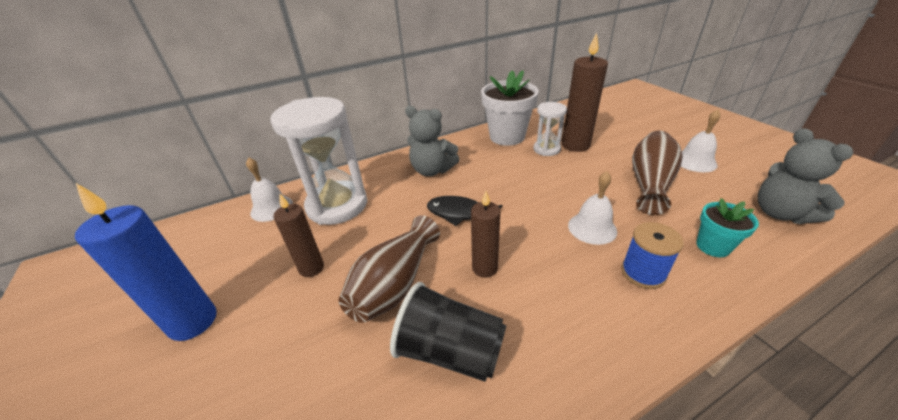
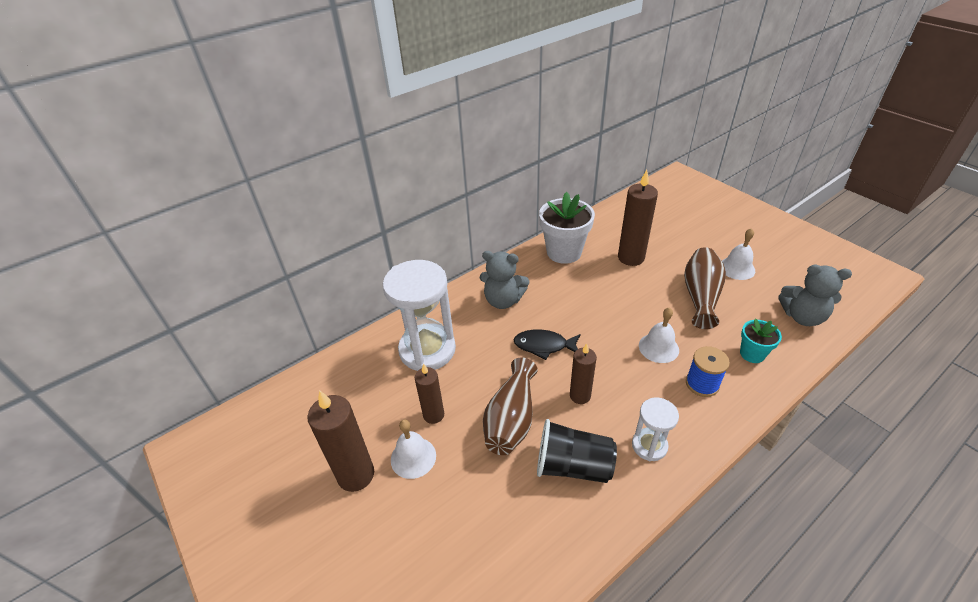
camera: 10 degrees left, 5 degrees up
(193, 322) = (356, 475): blue candle -> brown candle
(271, 208) = (364, 360): white bell -> white bell (413, 457)
(546, 149) = (605, 265): white hourglass -> white hourglass (649, 446)
(780, 213) = (802, 317): grey teddy bear -> grey teddy bear turned 45 degrees counterclockwise

